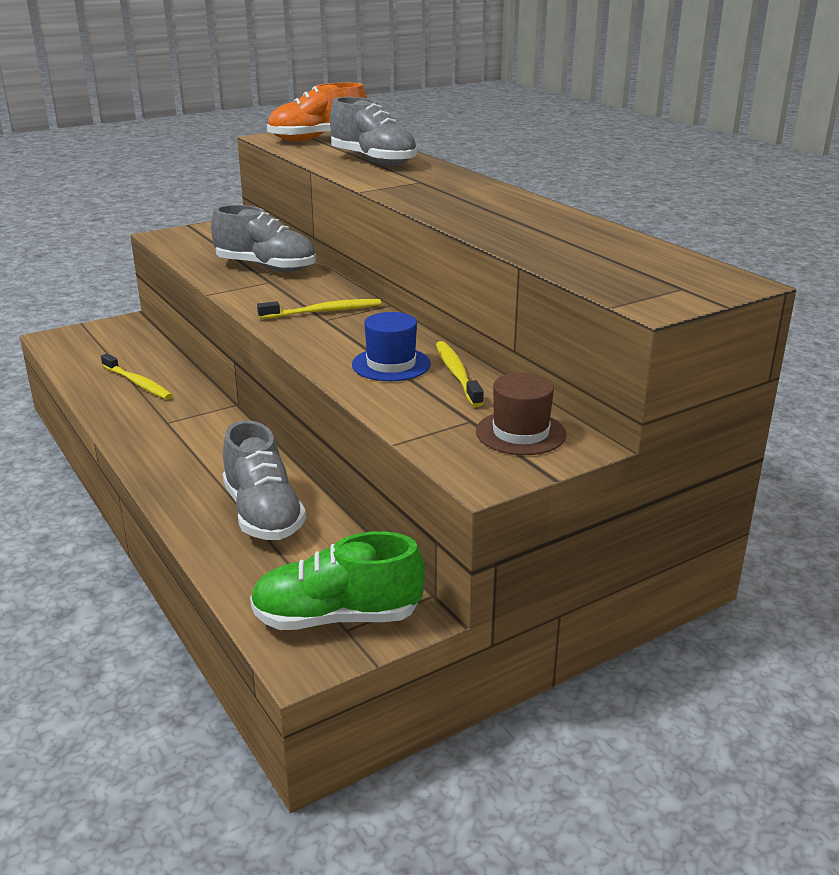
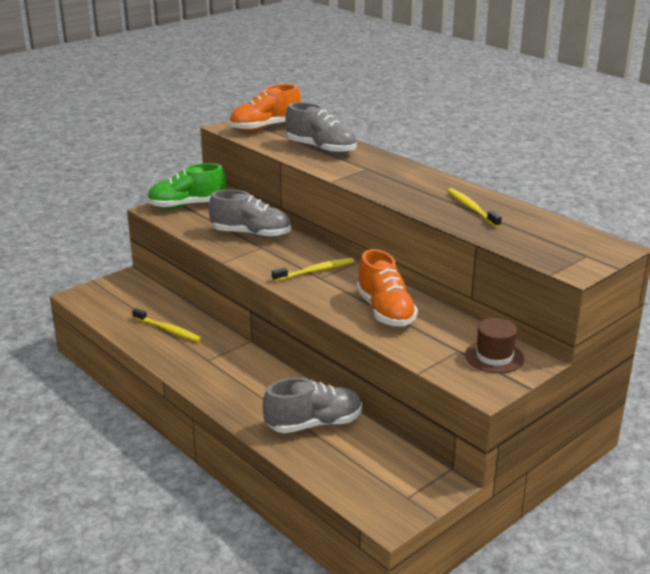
camera: 10 degrees left, 0 degrees up
(263, 514) = (314, 424): grey shoe -> grey shoe turned 75 degrees counterclockwise
(337, 618) = (398, 491): green shoe -> green shoe (187, 205)
(391, 364) = (385, 311): blue hat -> orange shoe
(457, 374) = (433, 315): yellow toothbrush -> yellow toothbrush (471, 208)

